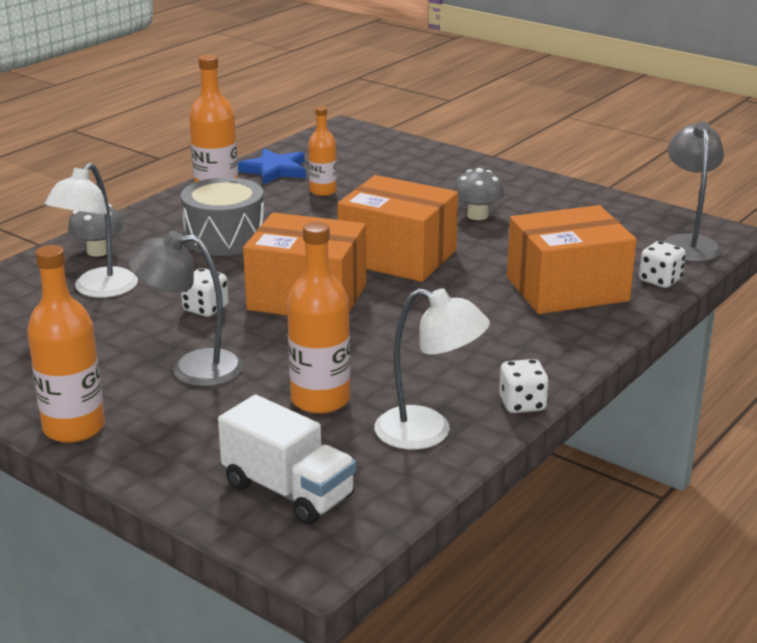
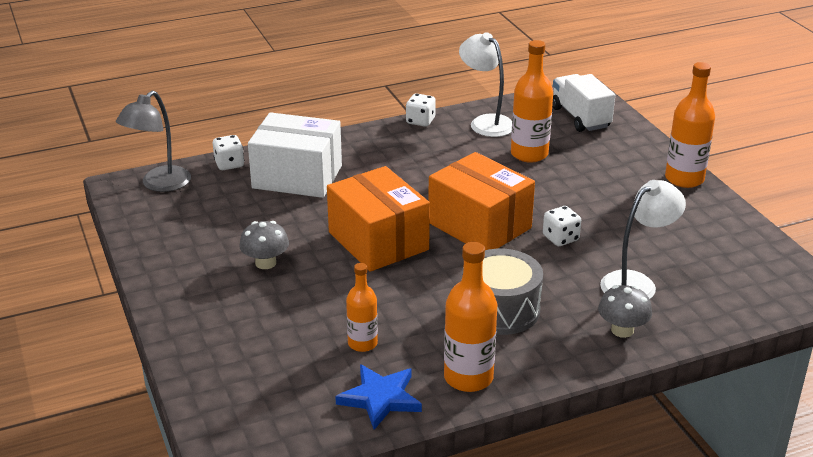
camera: 150 degrees left, 5 degrees up
(192, 368) = (595, 195): grey lamp -> none
(567, 289) = (297, 177): orange box -> white box

